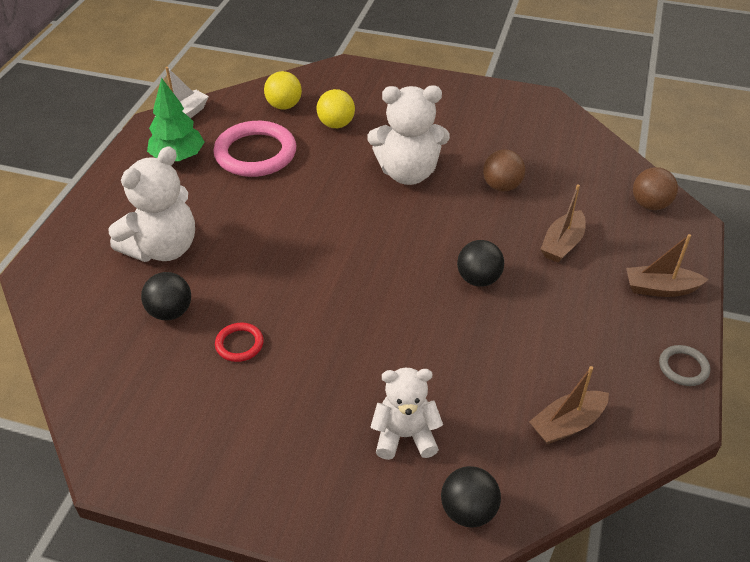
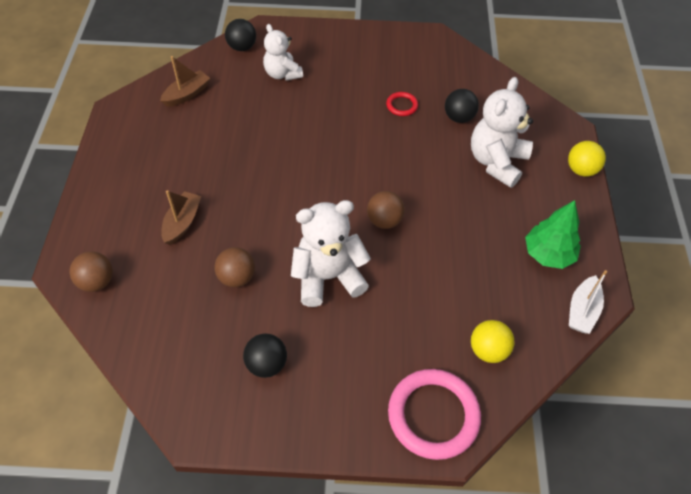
camera: 165 degrees right, 10 degrees up
(255, 153) = (480, 273): pink ring -> pink ring (433, 415)
(330, 210) = (384, 221): none -> brown ball
(336, 124) = (420, 331): yellow ball -> yellow ball (581, 170)
(405, 436) = (282, 74): white teddy bear -> white teddy bear turned 75 degrees clockwise
(478, 279) = (249, 179): black ball -> black ball (266, 364)
(660, 289) = (108, 195): brown boat -> none
(683, 367) = (106, 139): grey ring -> none

